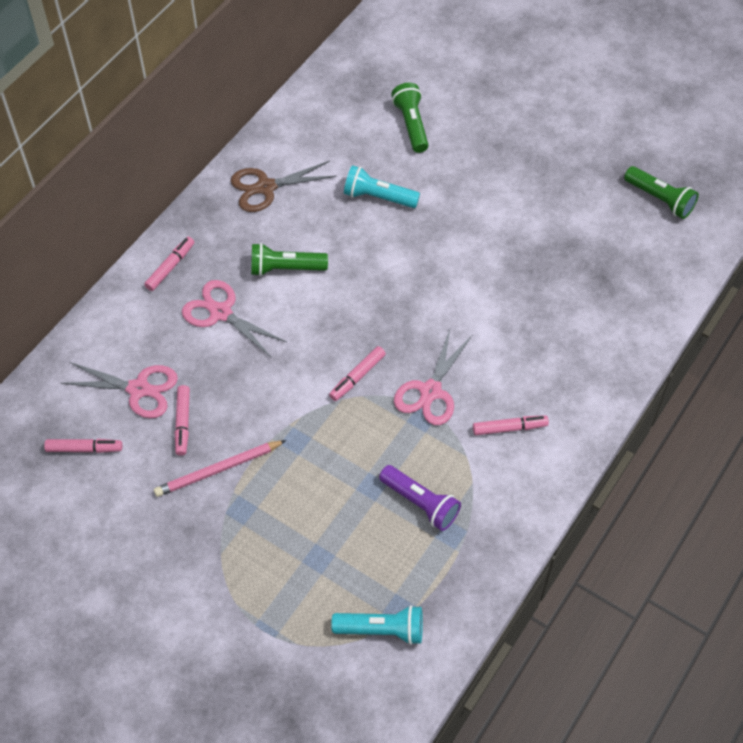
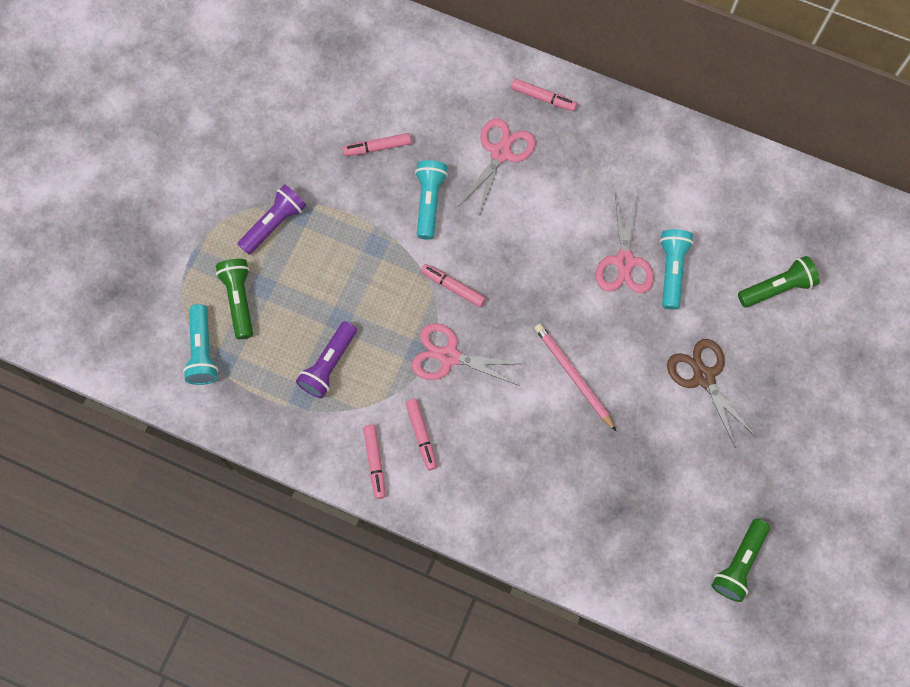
camera: 80 degrees right, 15 degrees up
(84, 449) = (338, 75): pink marker -> pink marker (375, 462)
(138, 389) = (405, 103): pink scissors -> pink scissors (624, 261)
(218, 470) = (335, 187): pink pencil -> pink pencil (573, 376)
(246, 536) = (274, 223): none -> purple flashlight
(258, 384) = (429, 202): none -> turquoise flashlight
(266, 187) = (658, 162): brown scissors -> brown scissors (703, 377)
(285, 268) = (563, 199): green flashlight -> green flashlight (239, 299)

